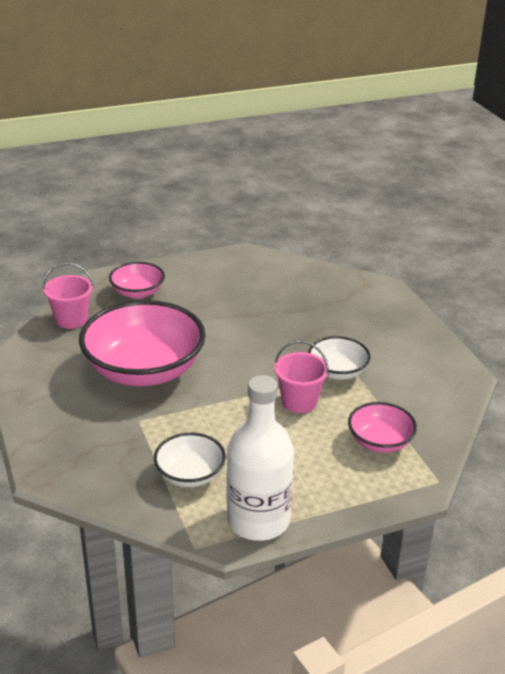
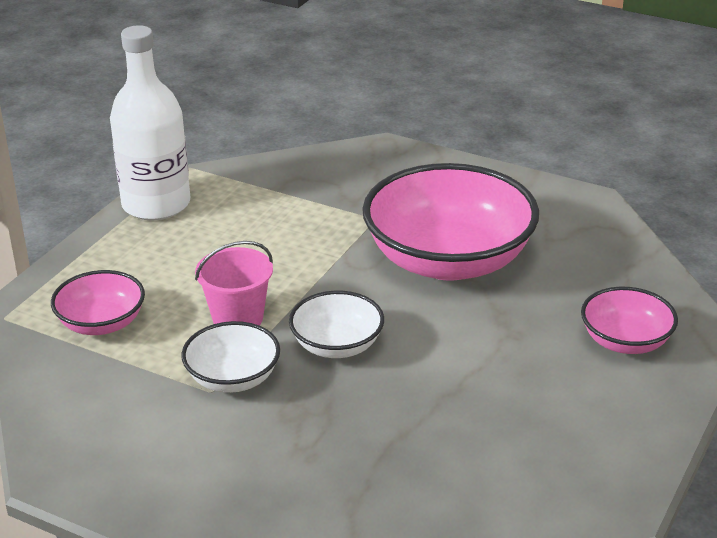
camera: 140 degrees right, 0 degrees up
(71, 319) = (624, 266): pink bucket -> none
(190, 475) = (260, 204): white bowl -> white bowl (337, 345)

